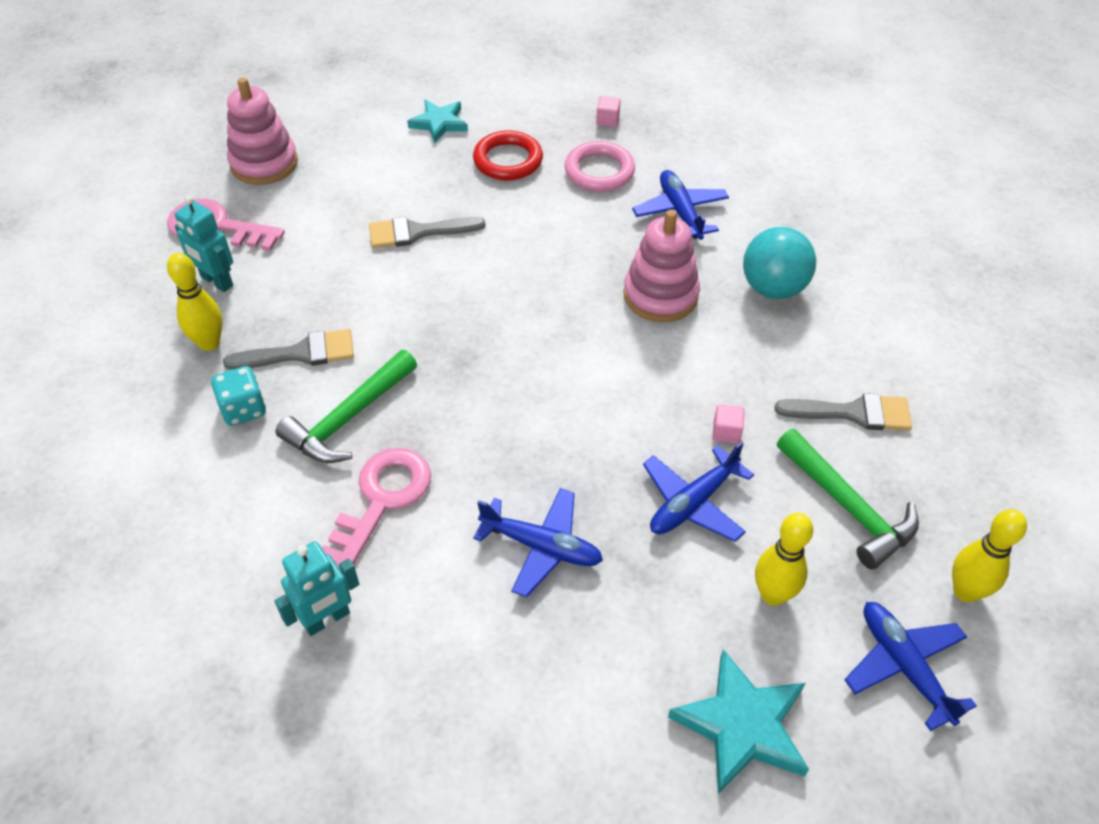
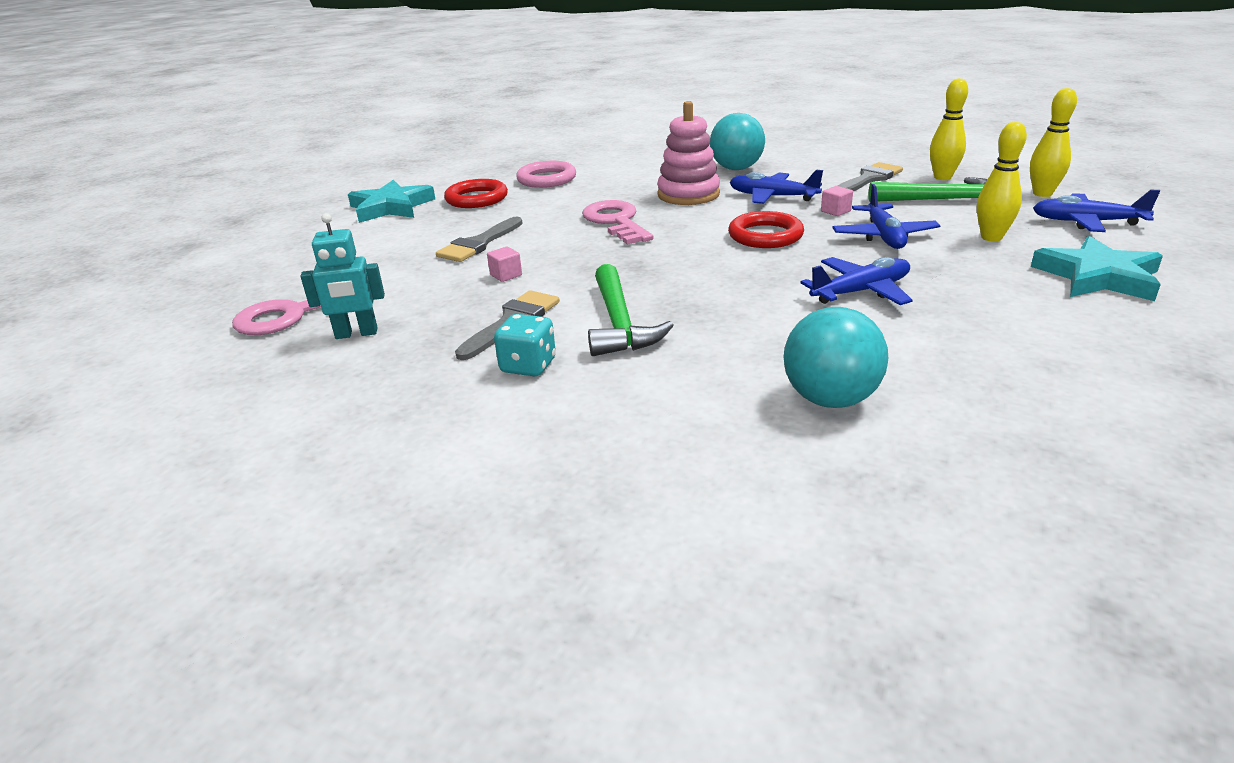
camera: 45 degrees left, 20 degrees down
(209, 343) = (420, 359): yellow bowling pin -> yellow bowling pin (942, 177)
(264, 163) = (274, 275): pink stacking toy -> none
(327, 619) = (830, 399): turquoise robot -> turquoise ball
(382, 500) = (729, 336): pink key -> pink key (616, 221)
(439, 123) = (391, 207): turquoise star -> turquoise star, size x1.51
(607, 120) = (508, 165): pink cube -> pink cube (506, 275)
(610, 411) = (765, 235): none -> red ring
(680, 212) = (628, 171): blue plane -> blue plane (772, 197)

